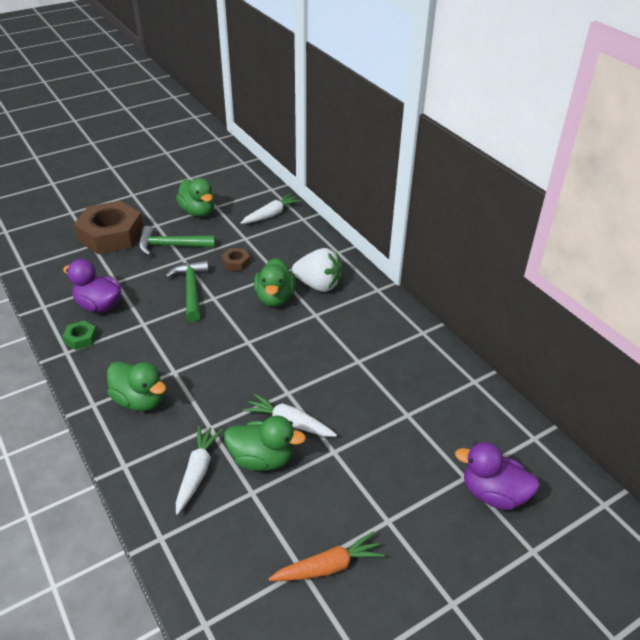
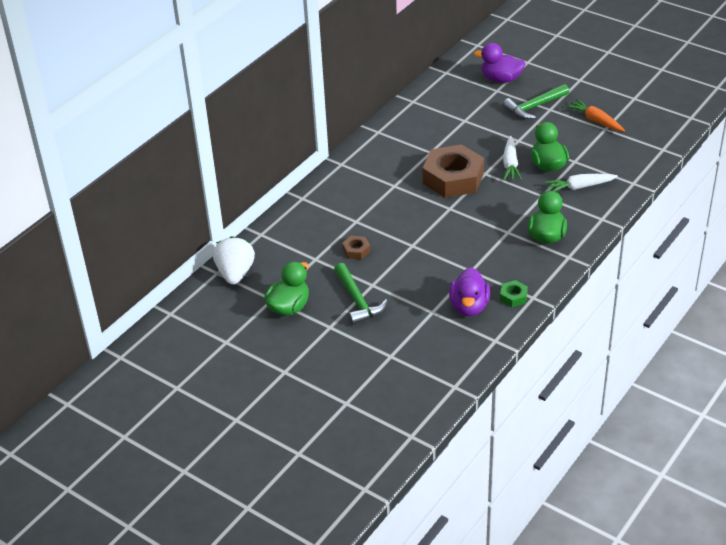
camera: 110 degrees left, 0 degrees up
(111, 235) = (366, 350): brown nut -> brown nut (453, 178)
(191, 290) = (411, 261): green hammer -> green hammer (534, 107)
(271, 215) = (266, 256): white carrot -> none
(275, 298) = (388, 212): green duck -> none
(318, 285) = (356, 195): white strawberry -> white strawberry (235, 273)
(493, 494) = (501, 79): purple duck -> purple duck turned 105 degrees clockwise

